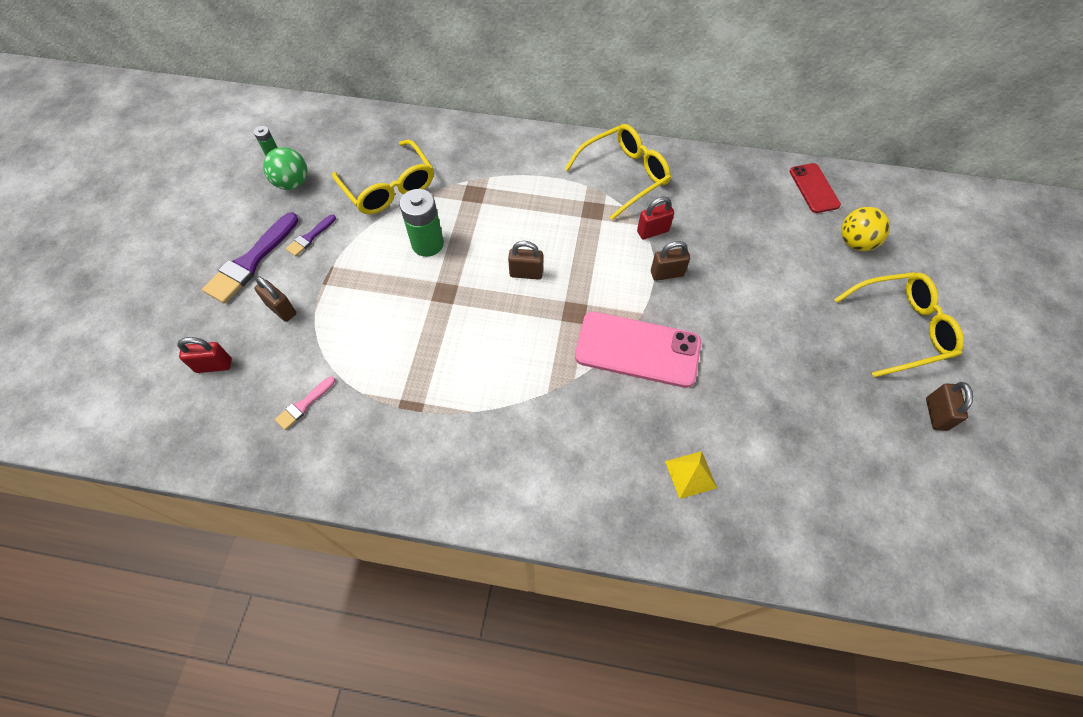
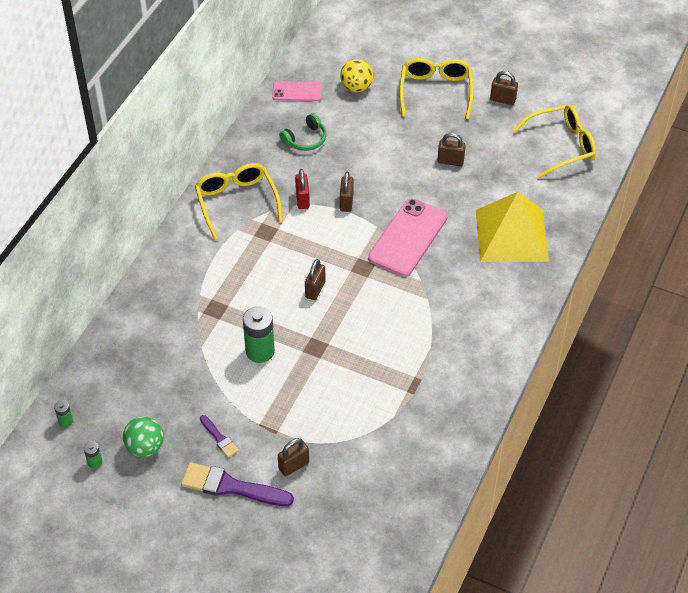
camera: 75 degrees left, 10 degrees down
(214, 365) = (336, 519): red padlock -> none
(251, 261) = (231, 487): purple brush -> purple brush turned 150 degrees clockwise
(304, 405) = (393, 456): pink brush -> none
(315, 120) = (65, 421): none -> green battery
(389, 187) = (182, 370): yellow glasses -> yellow glasses (560, 146)
(690, 474) = (511, 235): yellow pyramid -> yellow pyramid, size x2.42
(744, 213) = (305, 139): none -> green headphones
(787, 371) = (450, 161): none -> brown padlock
(814, 188) = (297, 92): red phone -> pink phone

